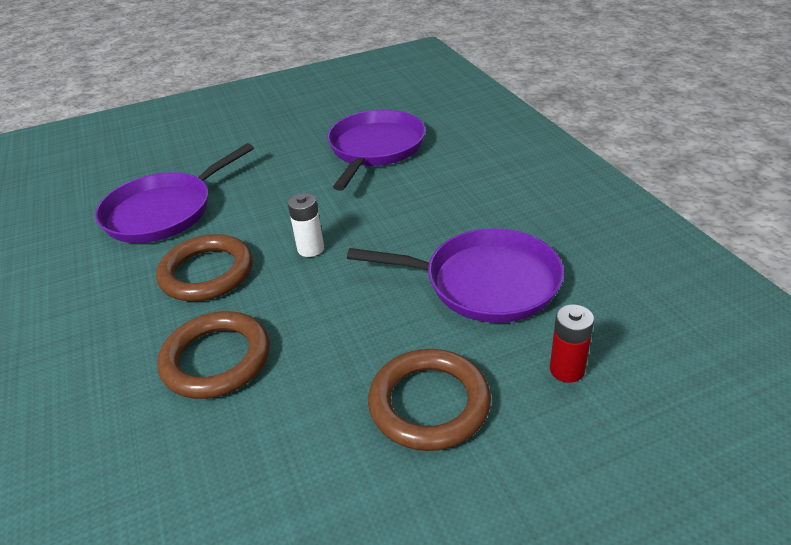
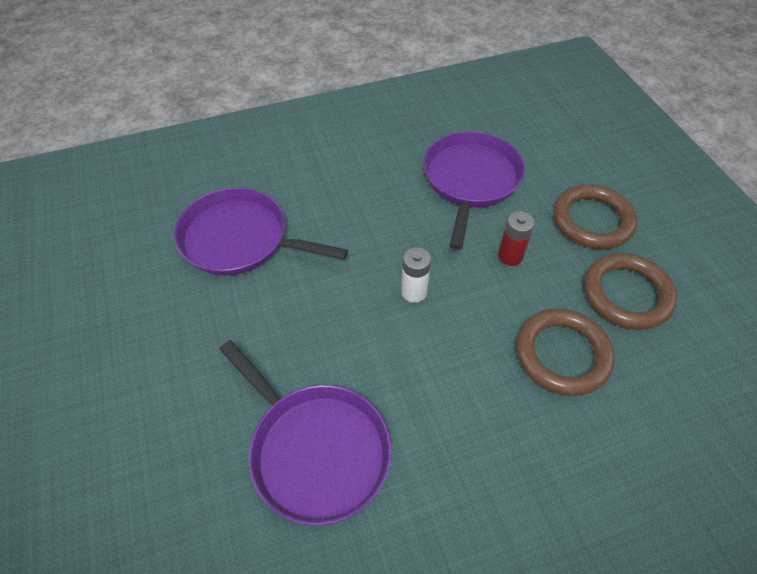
camera: 90 degrees left, 15 degrees up
(207, 273) = (443, 380): brown ring -> brown ring (626, 294)
(567, 370) = (556, 154): red battery -> red battery (510, 256)

